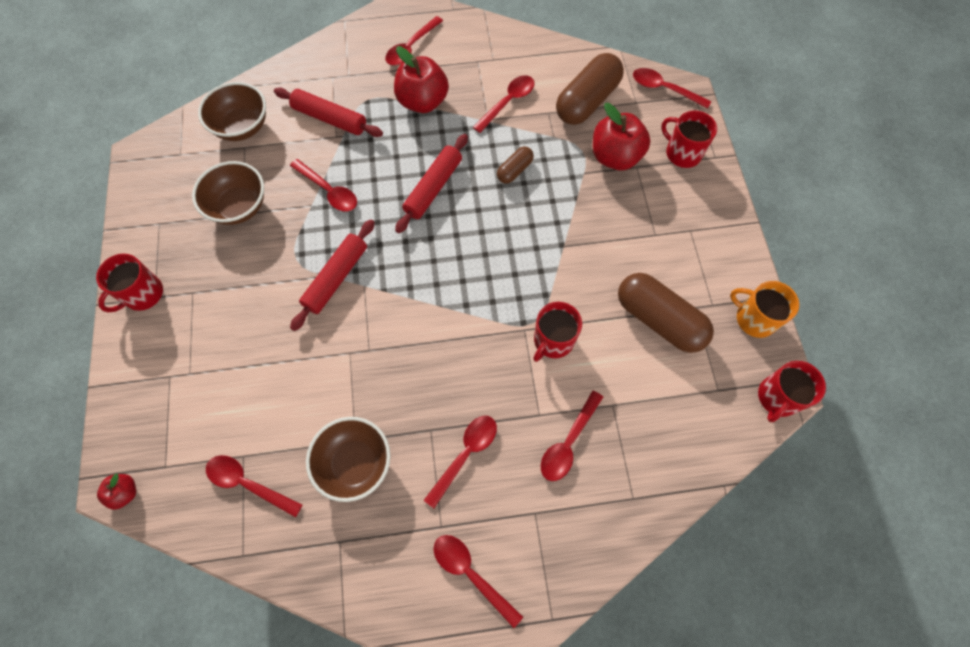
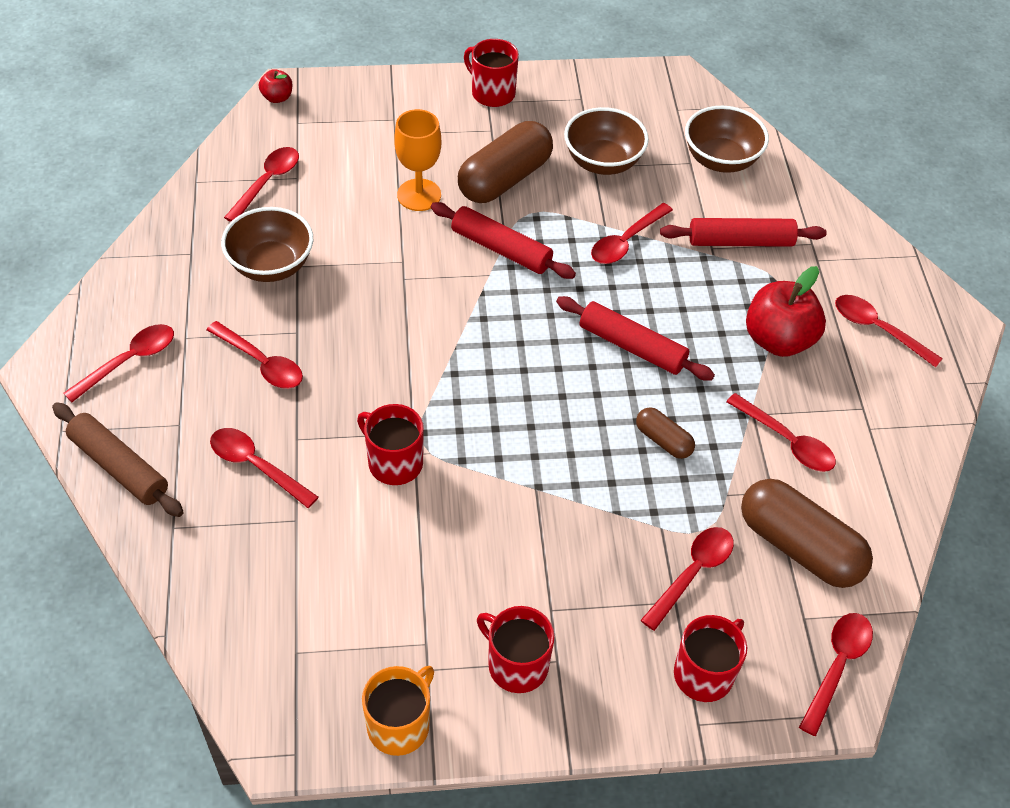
camera: 90 degrees right, 15 degrees down
(271, 346) = (419, 195): none -> orange goblet
(330, 118) = (740, 241): red rolling pin -> red rolling pin turned 60 degrees clockwise
(583, 556) = (119, 466): none -> brown rolling pin
(615, 157) = (692, 573): red apple -> red spoon
(659, 320) = (411, 593): brown capsule -> brown capsule (504, 179)
(777, 397) = (272, 731): red mug -> red mug (516, 665)

